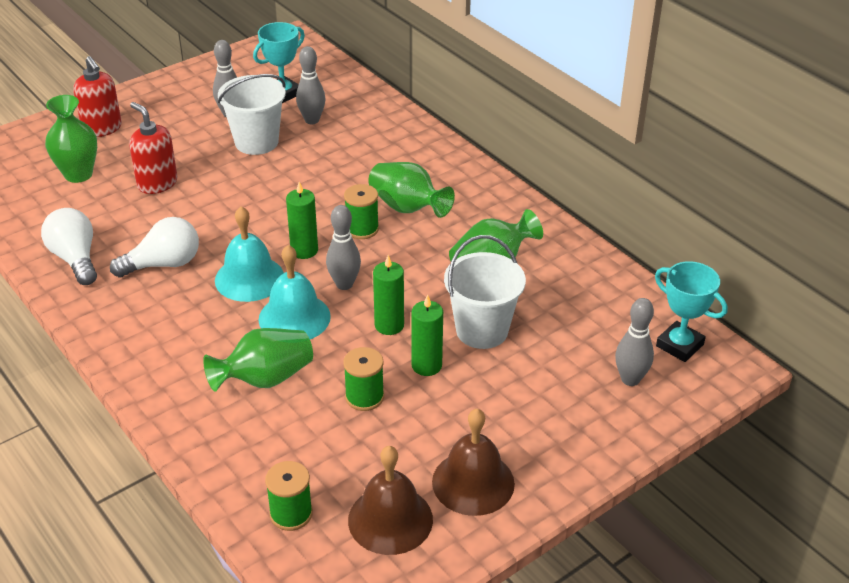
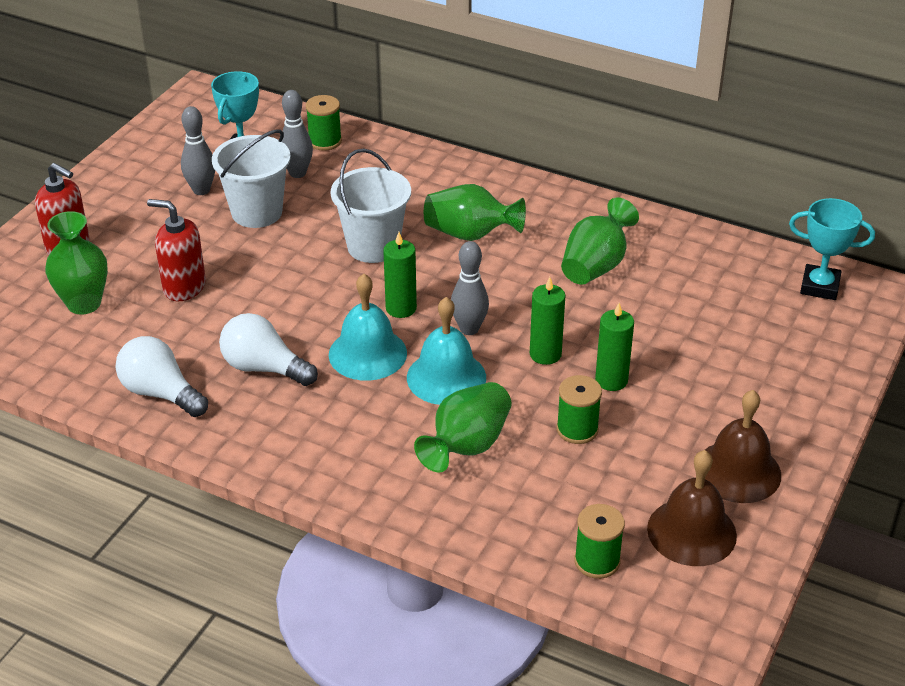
camera: 25 degrees left, 0 degrees up
(163, 264) = (264, 368): white light bulb -> white light bulb turned 105 degrees counterclockwise
(362, 229) = (442, 269): green spool -> green spool (325, 141)
(482, 330) = (636, 330): white bucket -> white bucket (373, 246)
(630, 379) = (801, 331): grey bowling pin -> none

